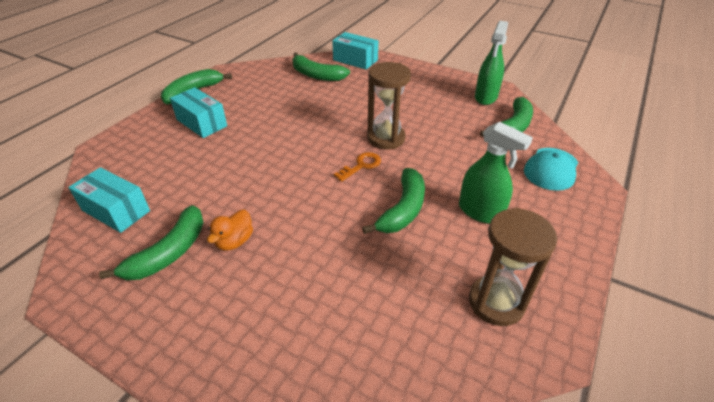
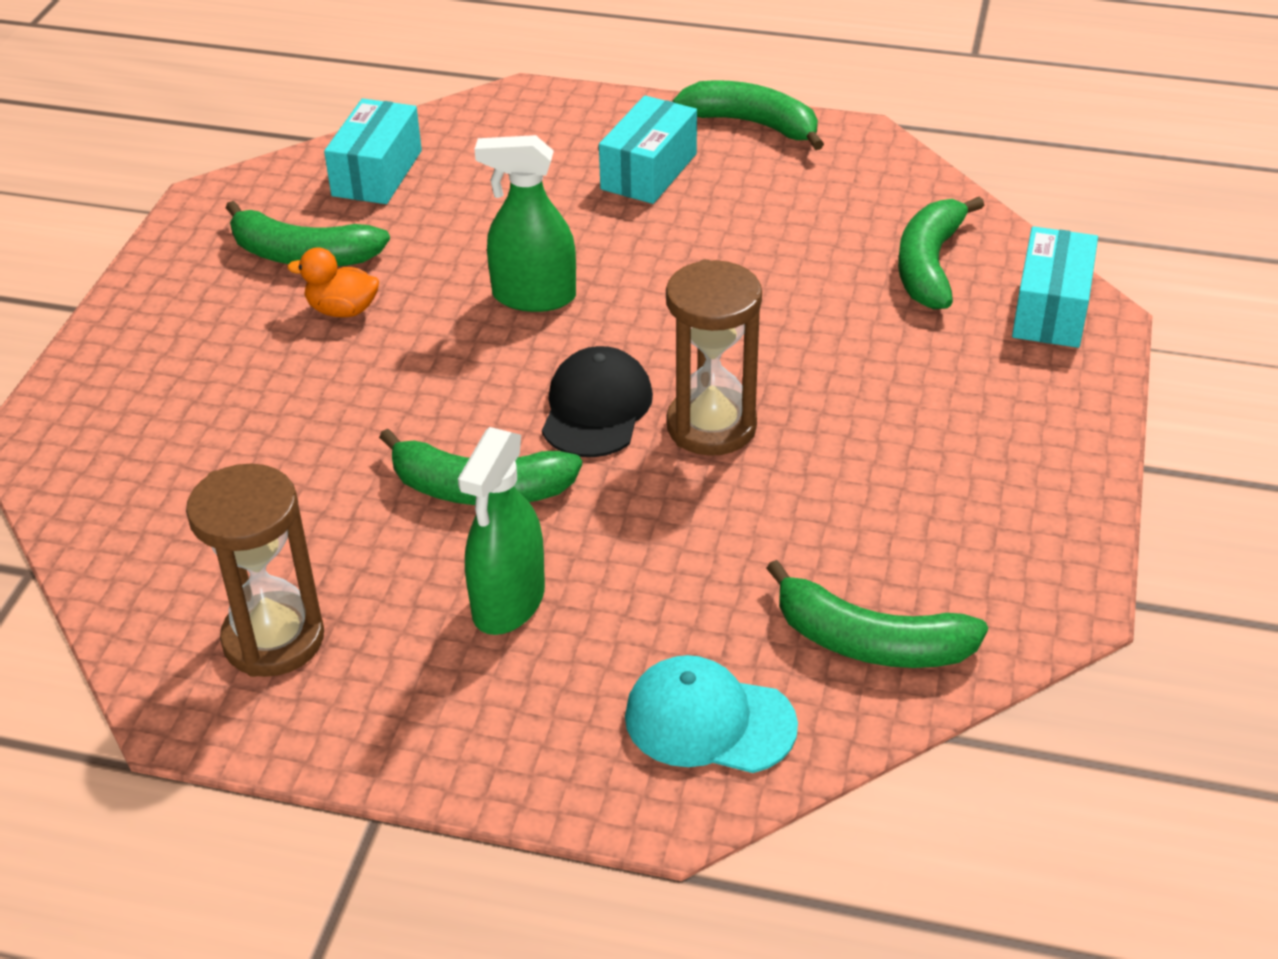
camera: 75 degrees right, 0 degrees up
(361, 166) = (596, 408): orange key -> black cap
(485, 97) = (1000, 580): green spray bottle -> green spray bottle (533, 296)

